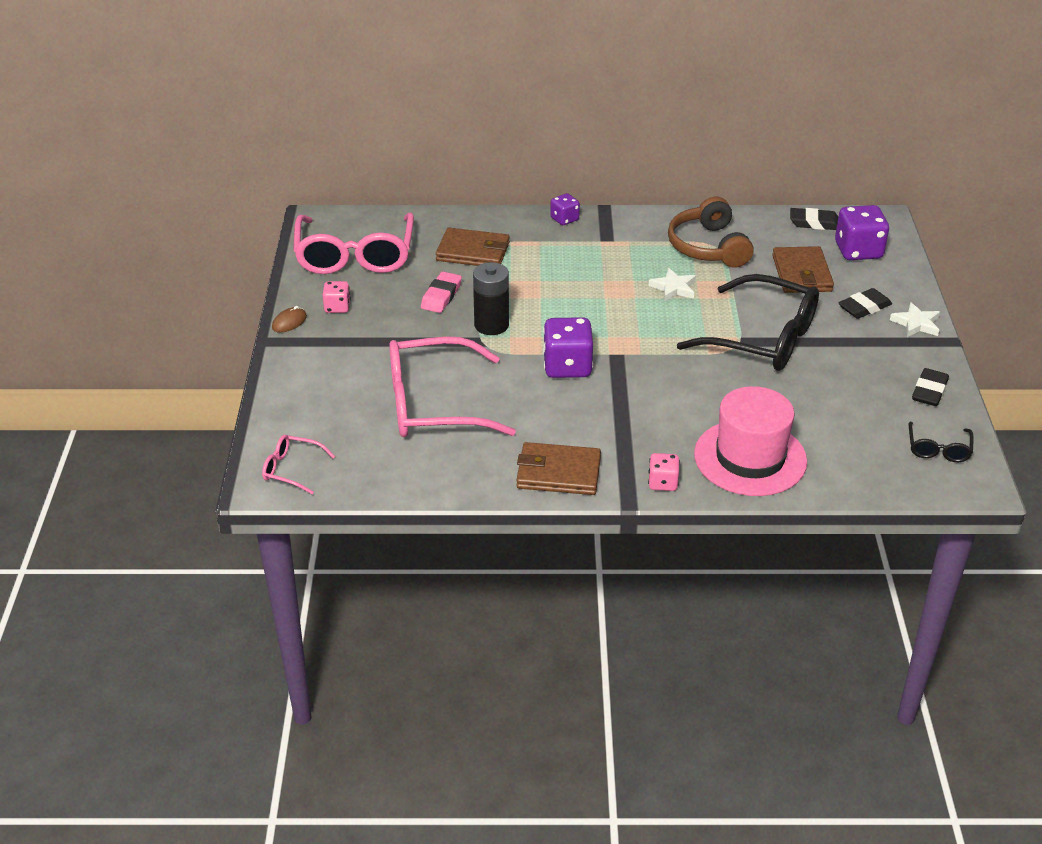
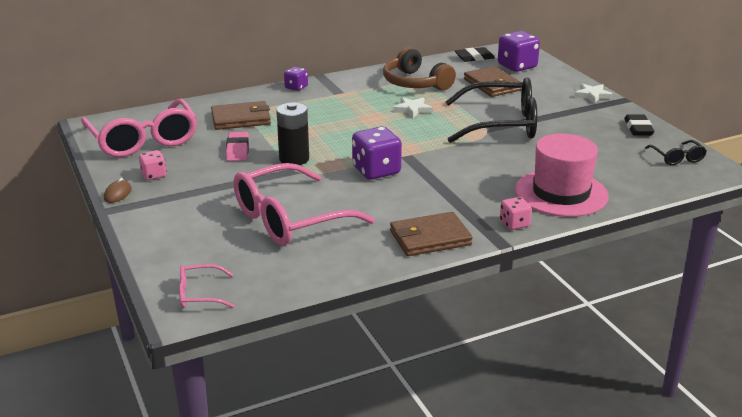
camera: 25 degrees left, 10 degrees down
(864, 307) = (551, 94): black eraser -> none

